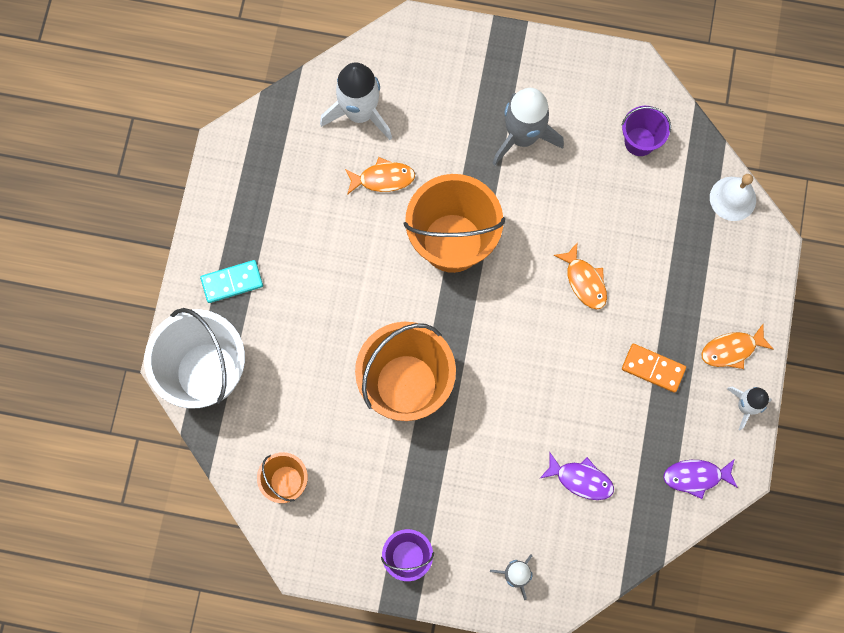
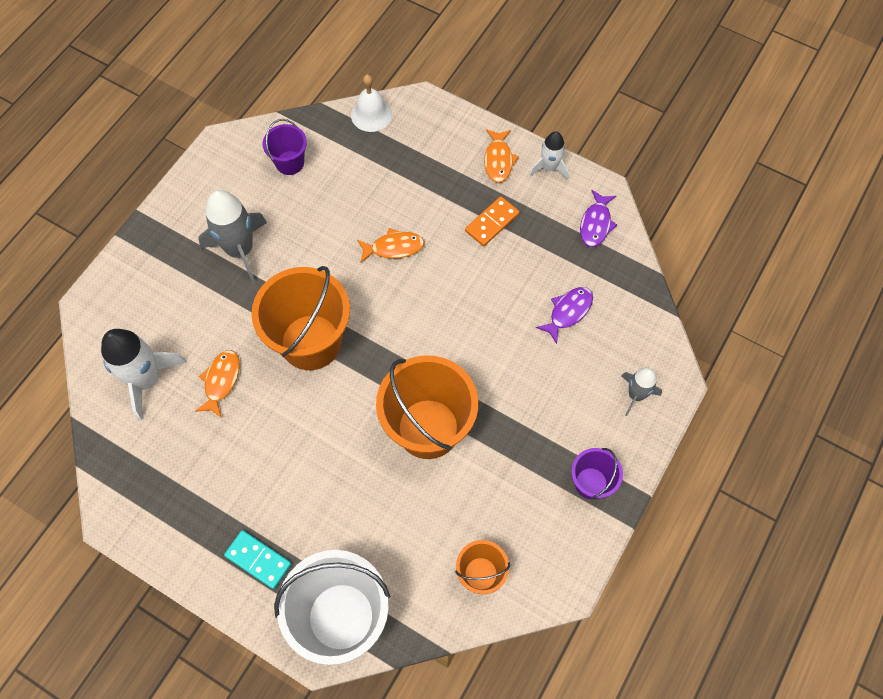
camera: 70 degrees left, 10 degrees down
(232, 282) = (258, 560): turquoise domino -> turquoise domino turned 60 degrees counterclockwise

